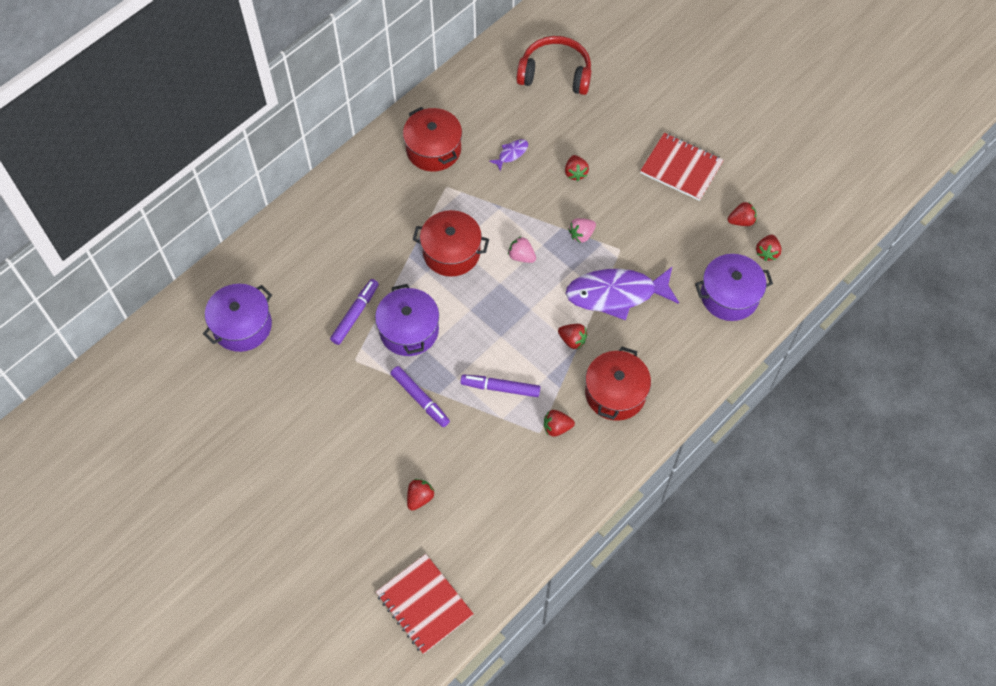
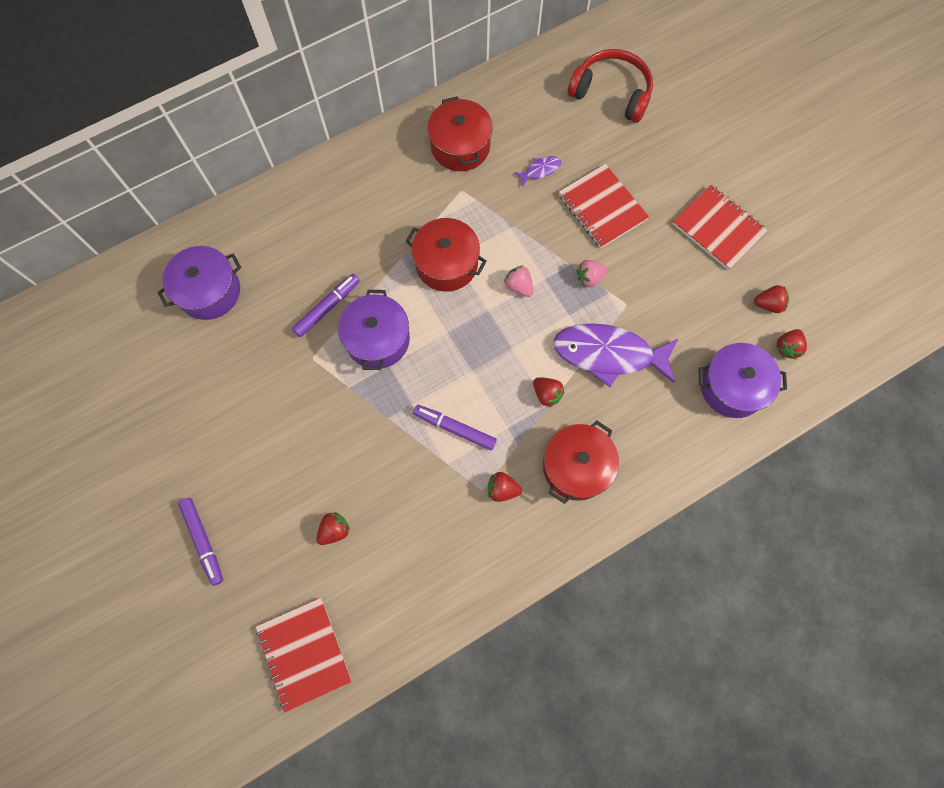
camera: 15 degrees right, 10 degrees up
(420, 399) = (367, 419): purple marker -> purple marker (203, 541)
(575, 173) = (602, 207): red strawberry -> red notebook

